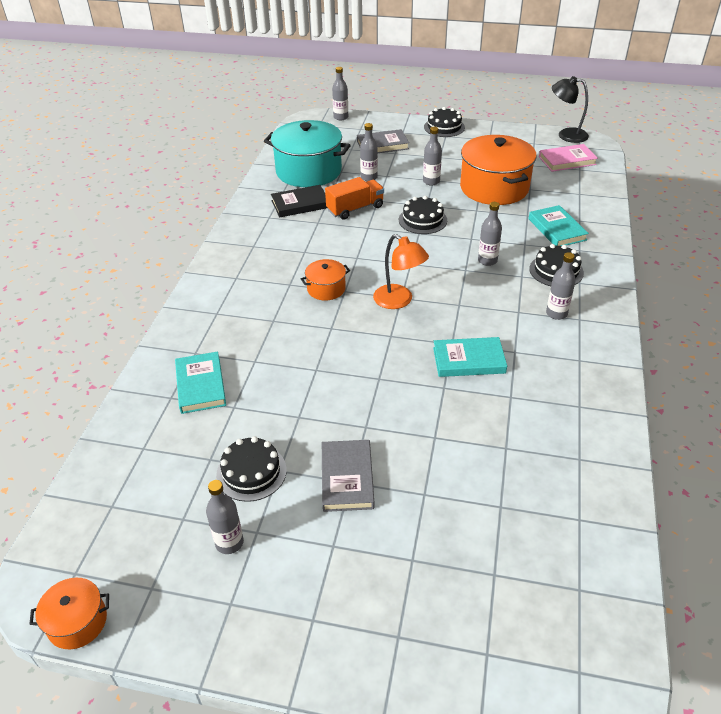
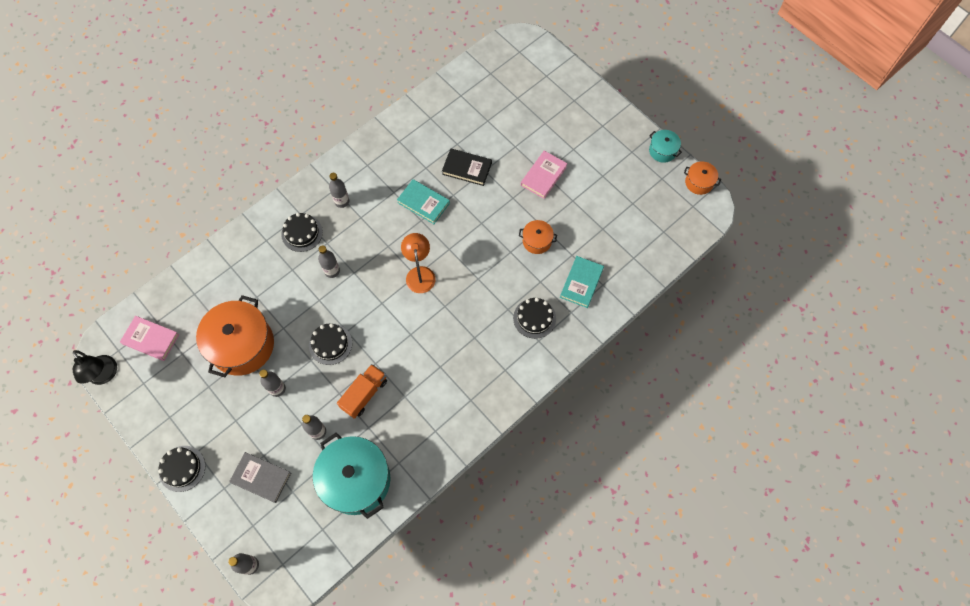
camera: 145 degrees left, 25 degrees up
(173, 641) = (662, 151): none -> turquoise pot
(229, 543) = (617, 178): grey bottle -> none
(251, 472) = (586, 208): black cake -> black cake (534, 318)
(300, 204) = (399, 432): black book -> black book (467, 168)
(326, 289) = (454, 316): orange pot -> orange pot (537, 241)
(347, 478) = (543, 176): grey book -> pink book
(355, 209) = (364, 394): orange truck -> orange truck turned 120 degrees clockwise
(557, 229) = (255, 268): turquoise book -> none

